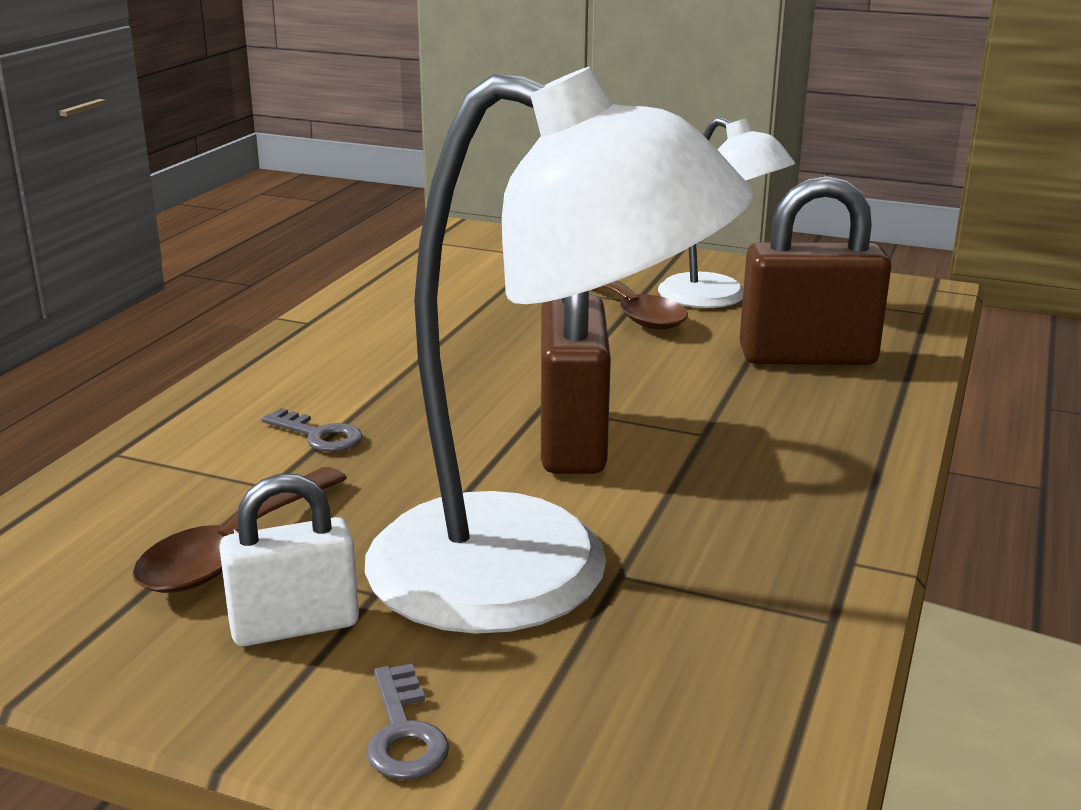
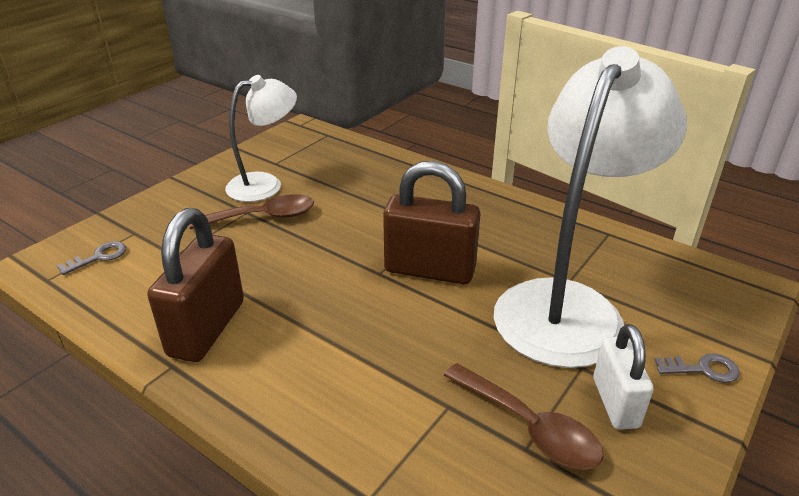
camera: 75 degrees left, 10 degrees up
(319, 435) = (383, 375): grey key -> grey key (98, 257)
(807, 357) = (362, 178): brown padlock -> brown padlock (207, 328)

